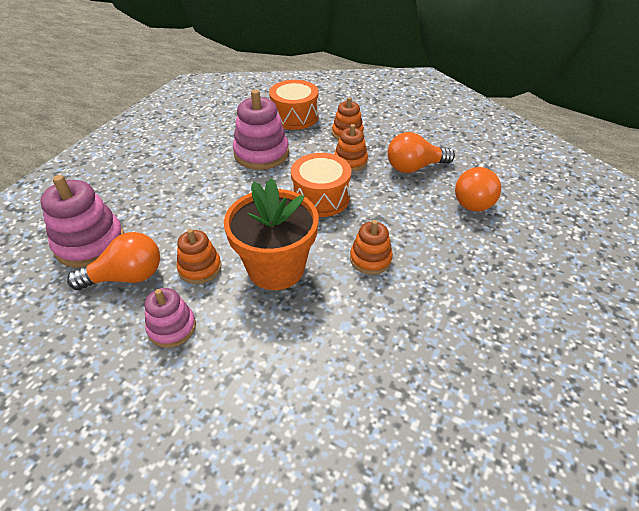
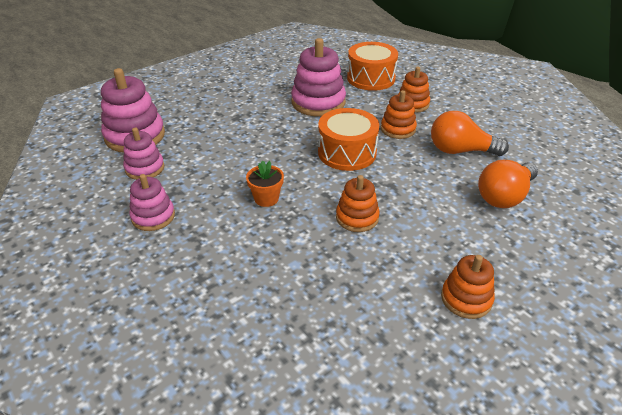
camera: 25 degrees right, 5 degrees down
(126, 277) = (145, 168): orange light bulb -> pink stacking toy
(200, 268) = (204, 179): orange stacking toy -> orange stacking toy (466, 299)
(276, 268) = (266, 198): orange flower pot -> orange flower pot, size x0.44

